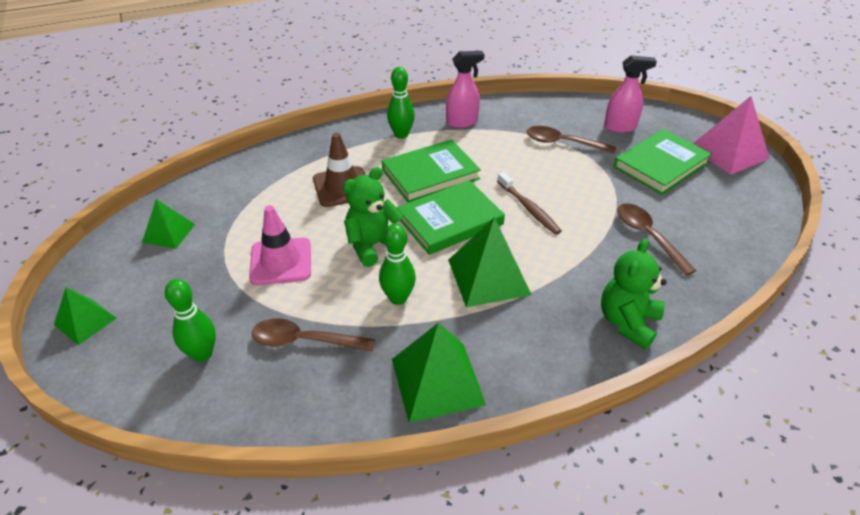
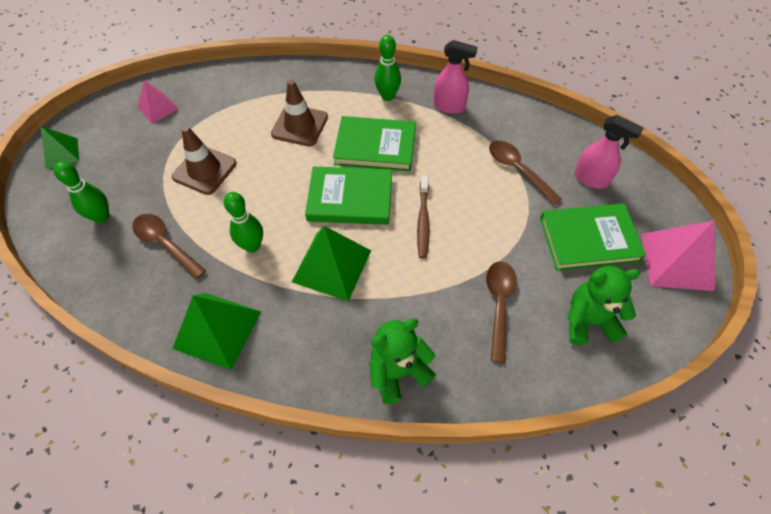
camera: 35 degrees right, 15 degrees up
(168, 233) = (157, 108): green pyramid -> pink pyramid
(281, 261) = (204, 170): pink traffic cone -> brown traffic cone
(373, 245) = (275, 190): green teddy bear -> green teddy bear (589, 321)

